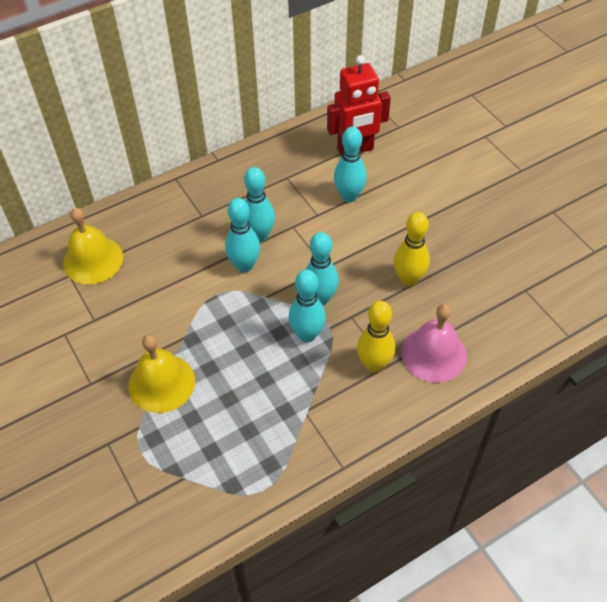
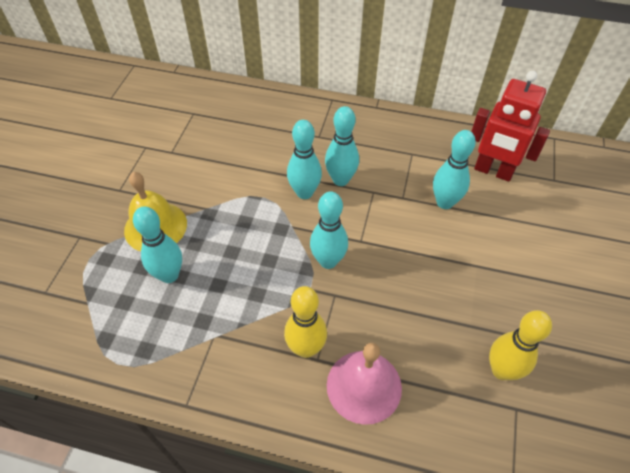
camera: 45 degrees right, 0 degrees up
(93, 260) = (217, 114): yellow bell -> none
(307, 335) = (286, 279): turquoise bowling pin -> turquoise bowling pin (169, 275)
(408, 279) = (416, 306): yellow bowling pin -> yellow bowling pin (501, 370)

